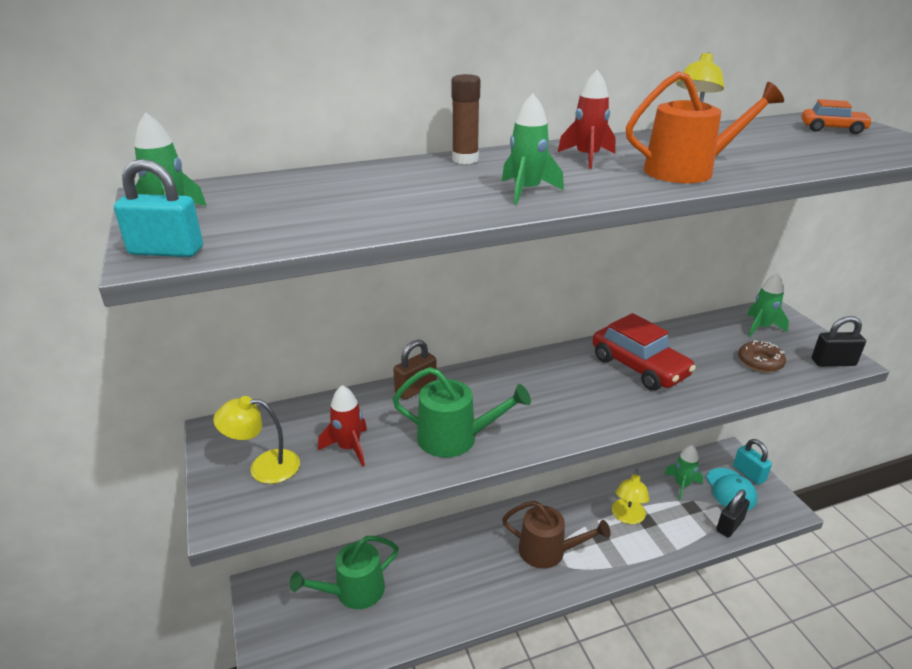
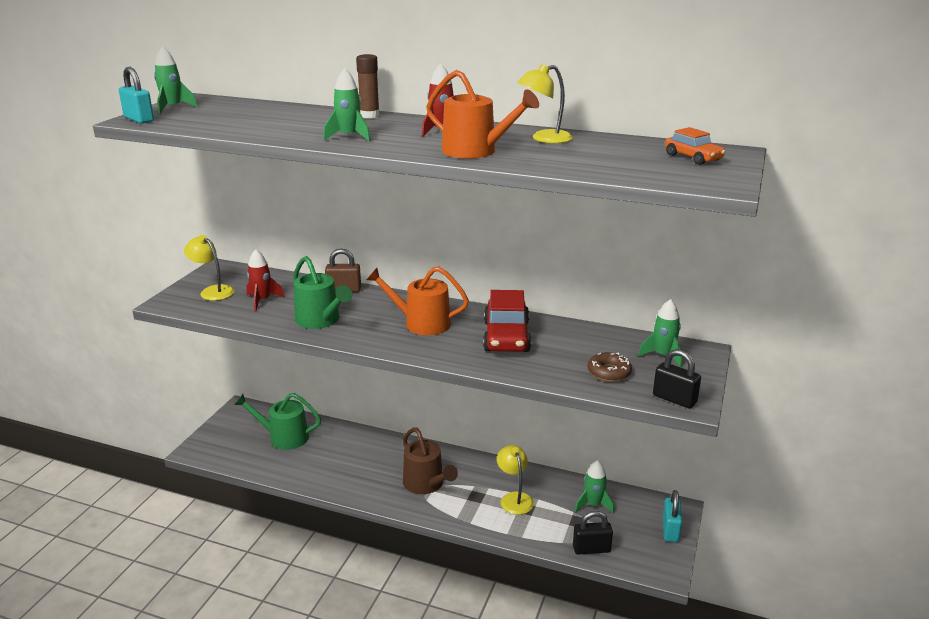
camera: 40 degrees right, 5 degrees down
(552, 389) = (421, 323): none -> orange watering can
(627, 517) = (514, 498): yellow lamp -> yellow lamp turned 105 degrees clockwise
(730, 489) = (633, 530): turquoise cap -> none

